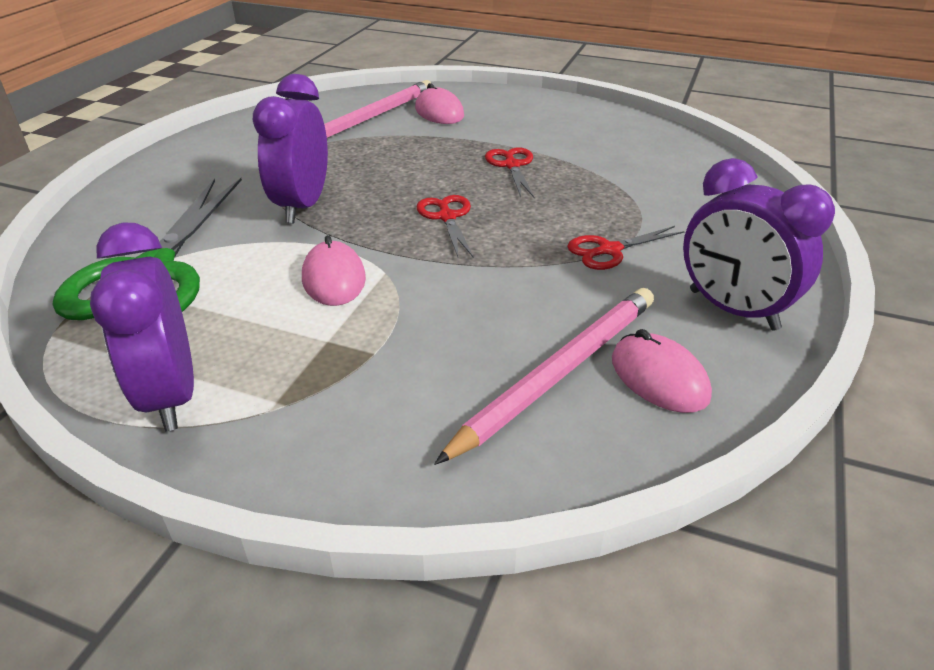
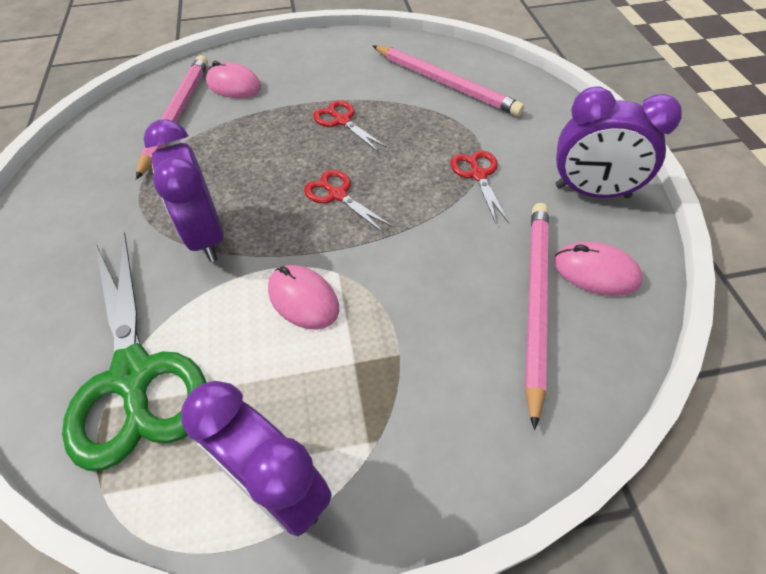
camera: 30 degrees left, 15 degrees up
(609, 250) = (478, 175): red scissors -> red scissors turned 135 degrees clockwise
(654, 168) = (445, 83): none -> pink pencil

